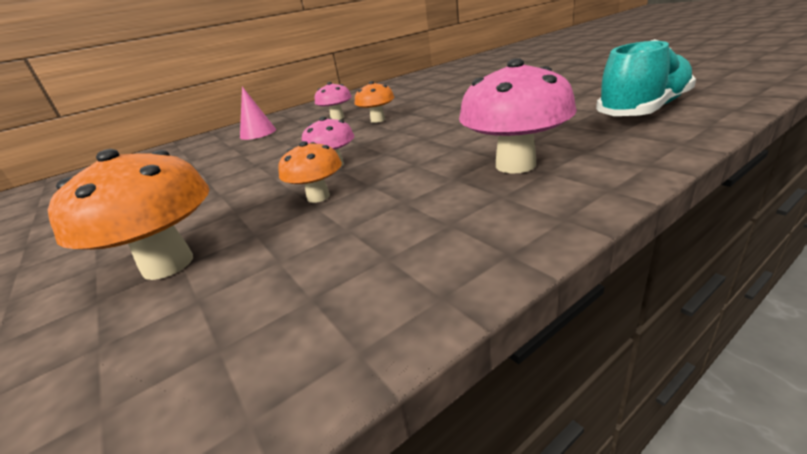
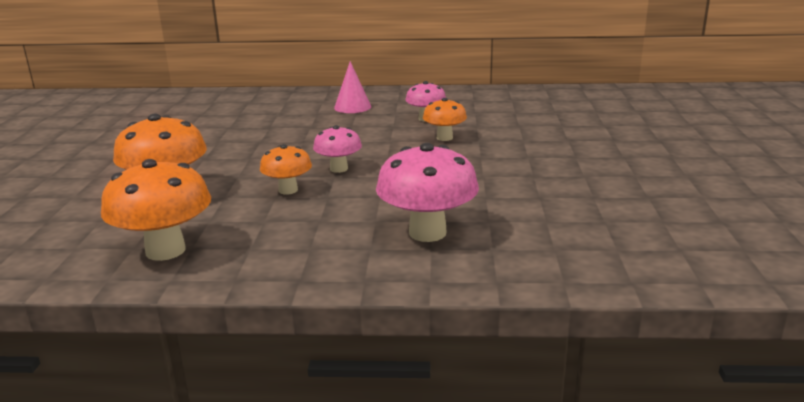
camera: 35 degrees right, 5 degrees down
(280, 322) = (165, 250): none -> orange mushroom
(643, 110) = (633, 241): turquoise shoe -> none

